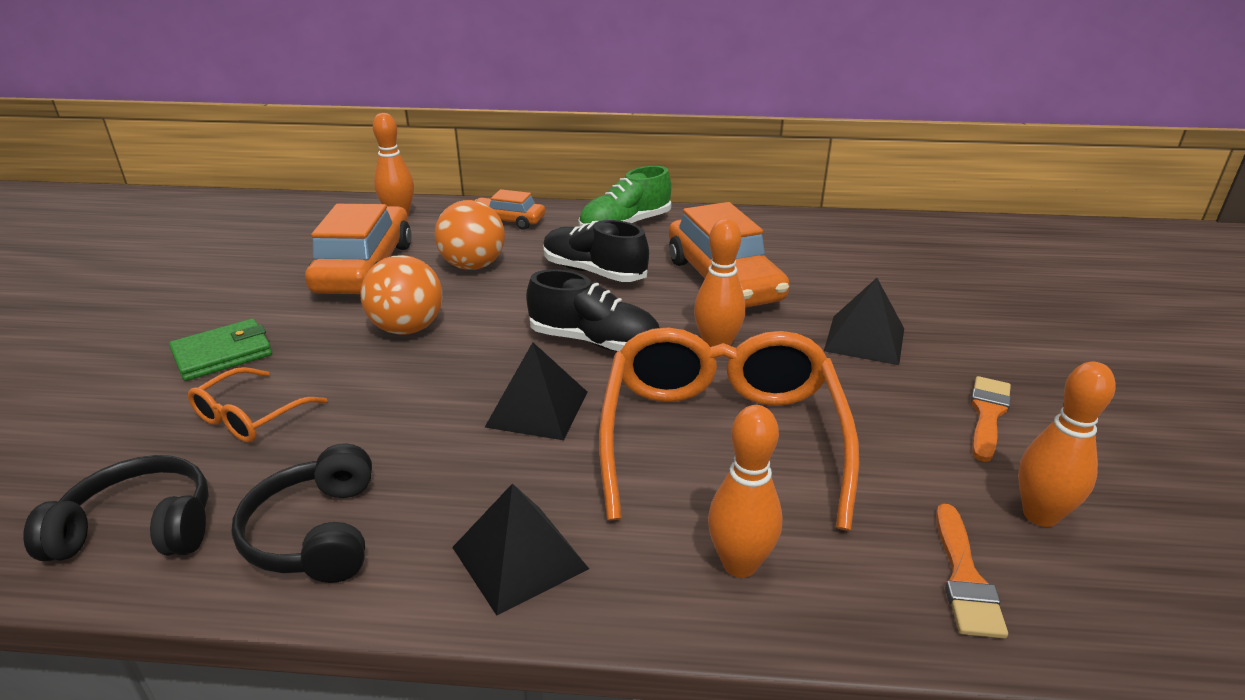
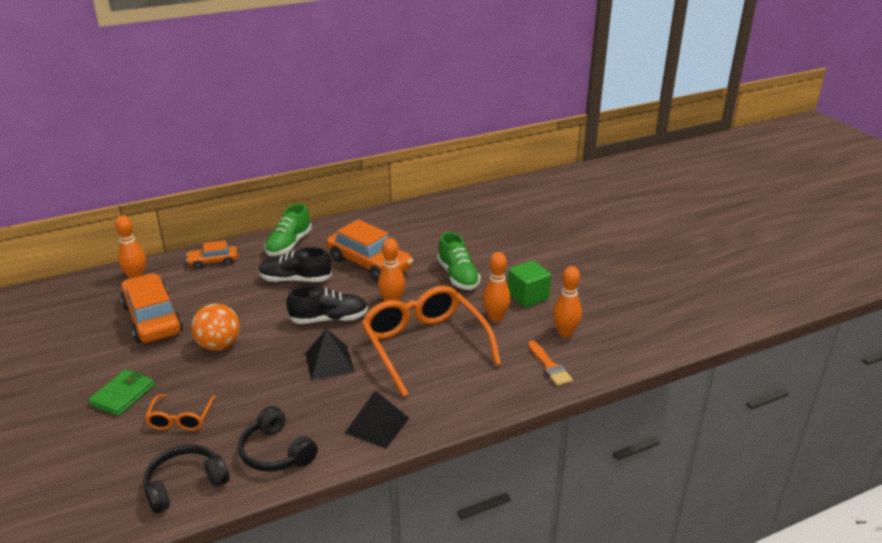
camera: 30 degrees left, 0 degrees up
(473, 266) = (220, 297): orange ball -> none
(739, 564) = (466, 393): orange bowling pin -> orange bowling pin (495, 317)
(864, 339) = (458, 276): black pyramid -> green shoe
(987, 414) = (528, 296): orange brush -> green cube

